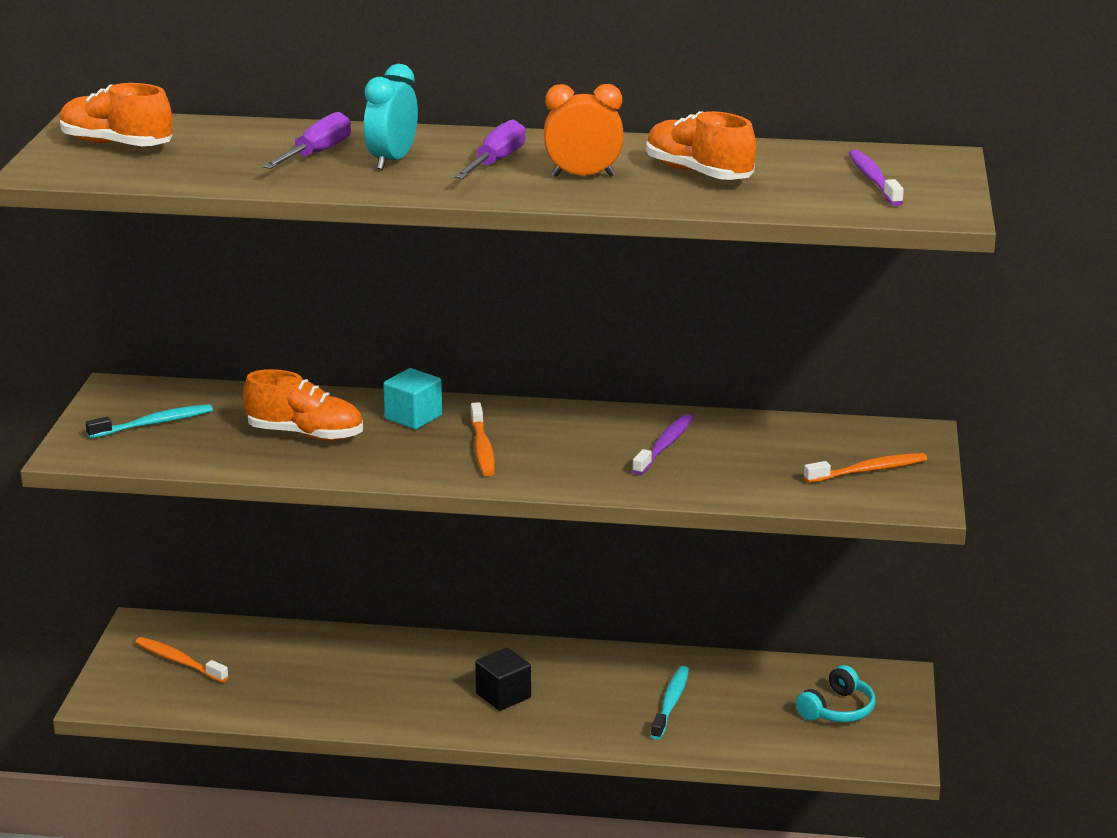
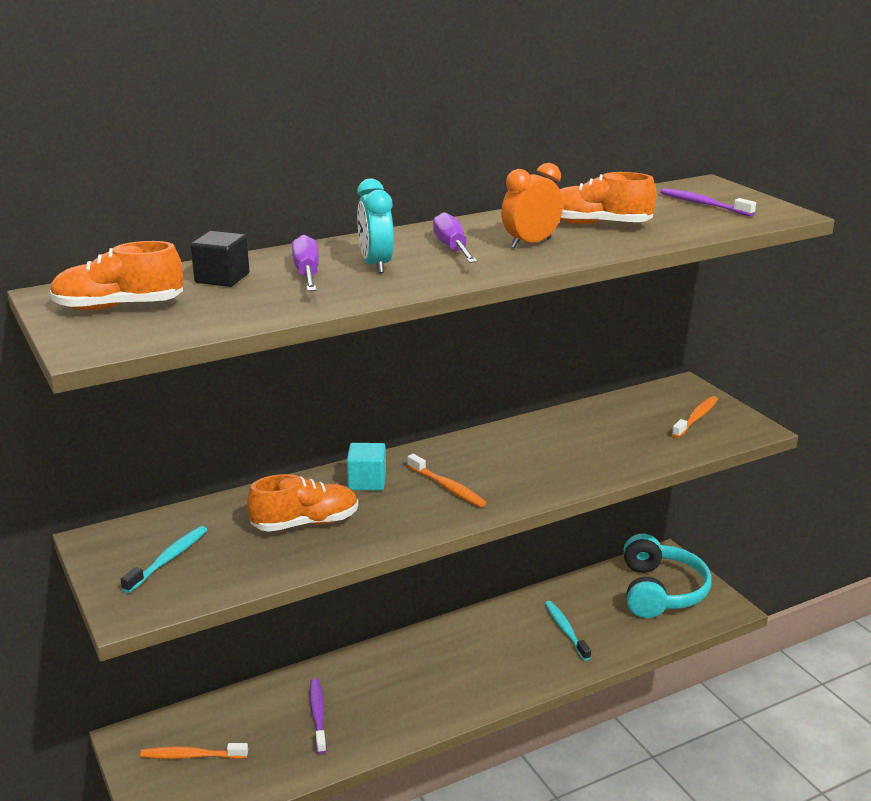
camera: 35 degrees left, 0 degrees up
(503, 696) = (458, 673): black cube -> black cube (222, 278)
(664, 446) = (560, 444): purple toothbrush -> purple toothbrush (318, 715)
(837, 709) = (660, 591): turquoise headphones -> turquoise headphones, size x1.84

